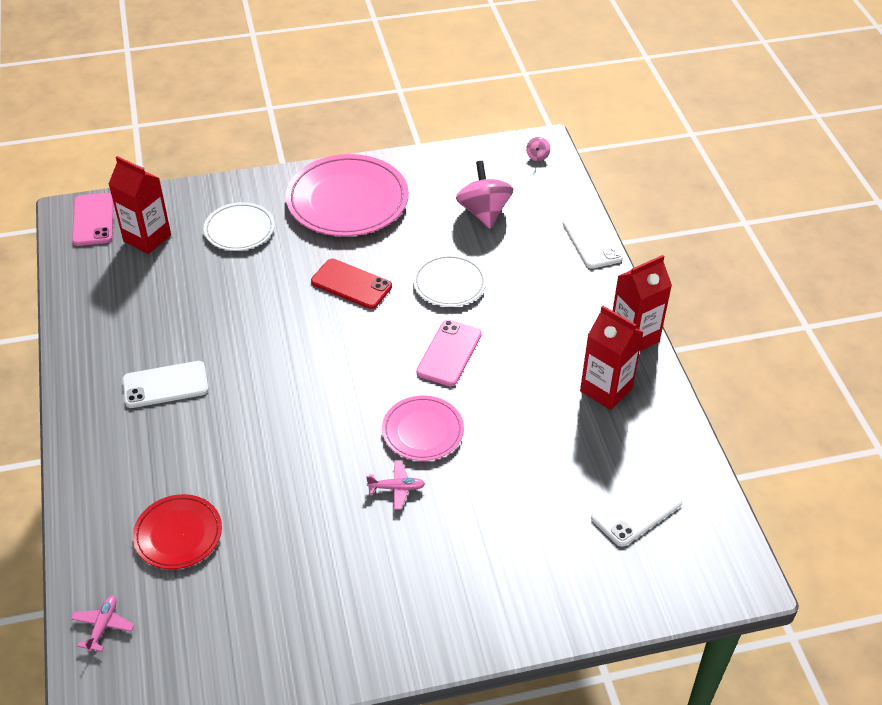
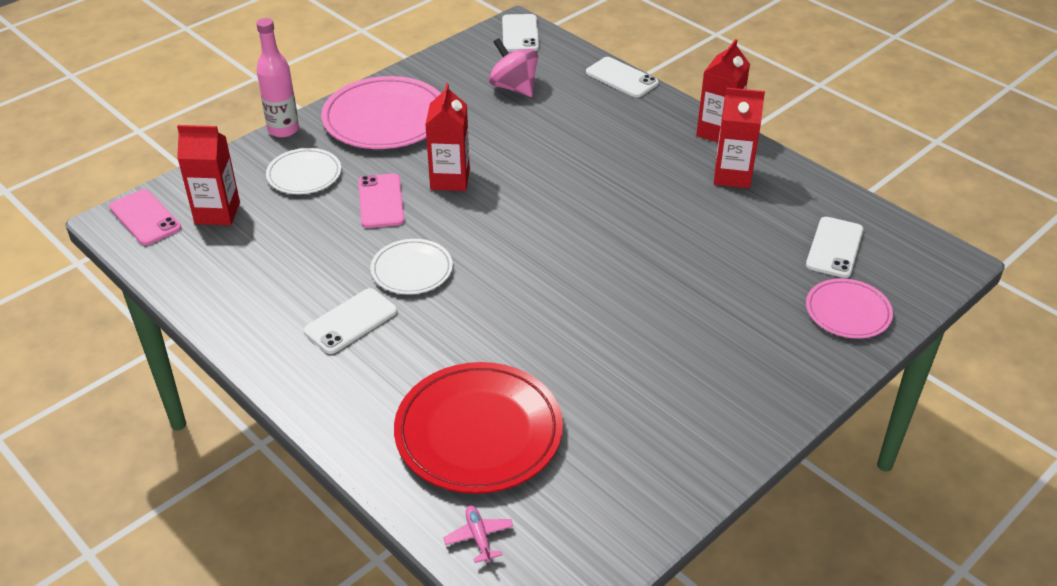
camera: 30 degrees left, 5 degrees down
(178, 534) = (478, 432): red plate -> red plate, size x1.78
(258, 179) = (283, 130): none -> pink bottle
(351, 284) = (450, 179): red phone -> red carton
(396, 488) = (636, 313): pink plane -> none
(423, 431) = (617, 262): pink plate -> pink plate (848, 312)
(449, 283) = (535, 148): white plate -> white plate (412, 270)
(449, 353) = (584, 198): pink phone -> pink phone (381, 201)
(537, 156) = (520, 33): pink spinning top -> white phone

